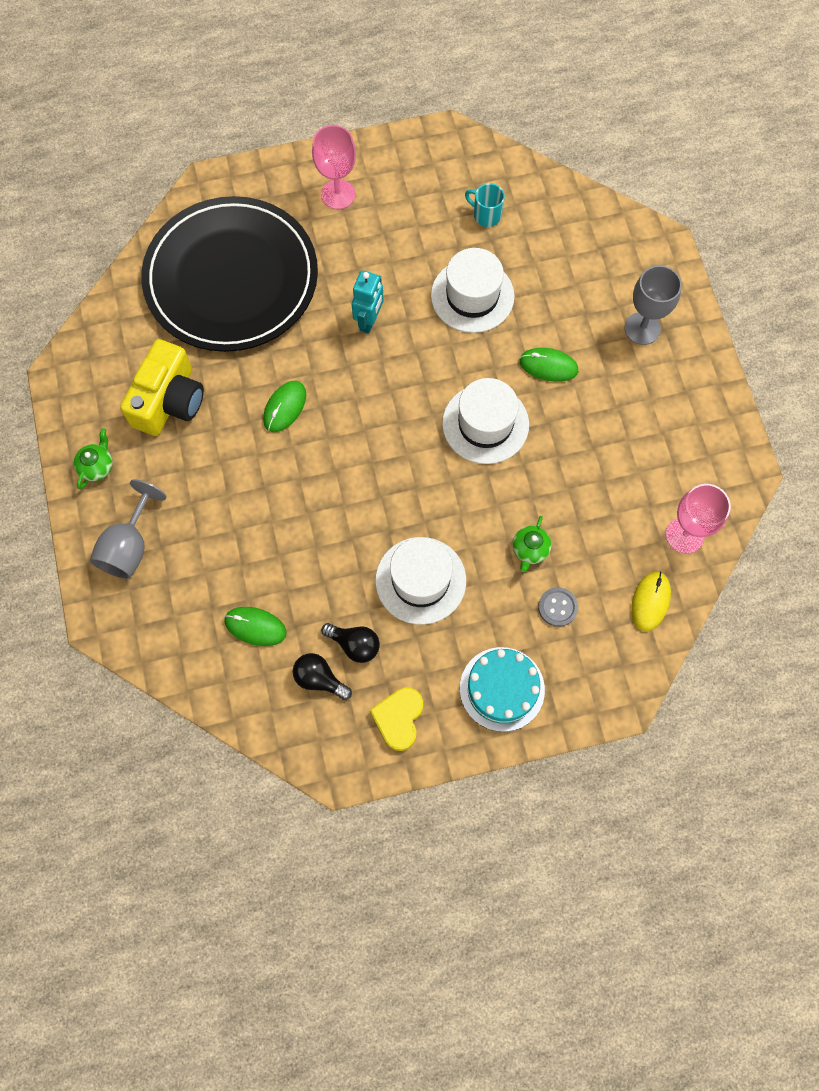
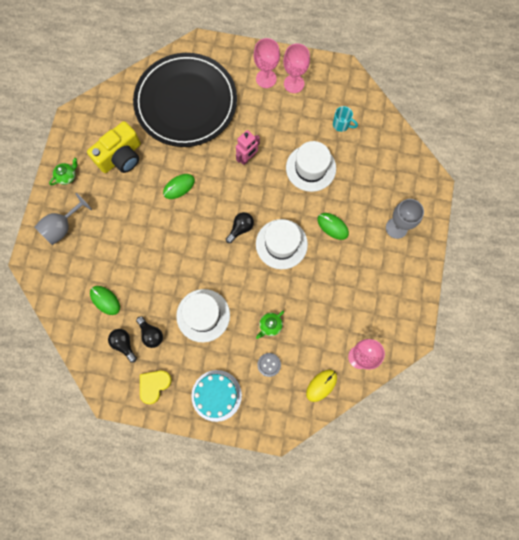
camera: 25 degrees right, 5 degrees up
(369, 321) = (247, 158): turquoise robot -> pink robot
(384, 185) = (294, 84): none -> pink goblet
(412, 428) = (241, 228): none -> black light bulb
(486, 215) = (341, 125): turquoise mug -> turquoise mug turned 150 degrees clockwise

